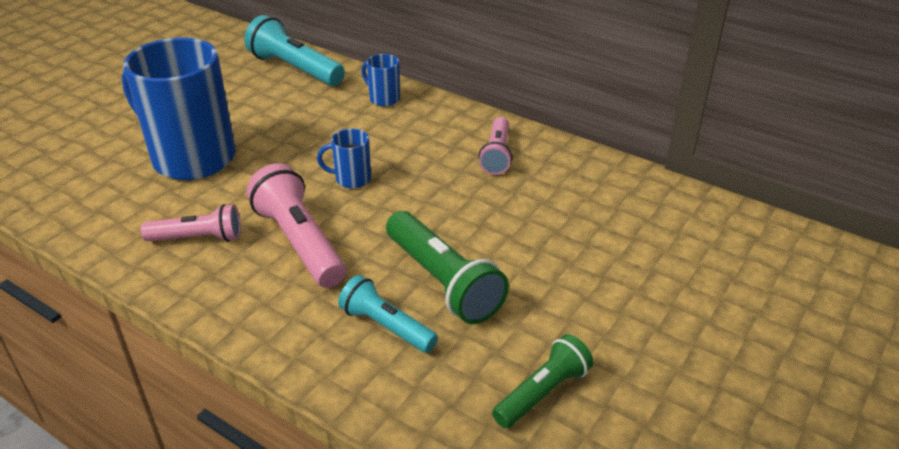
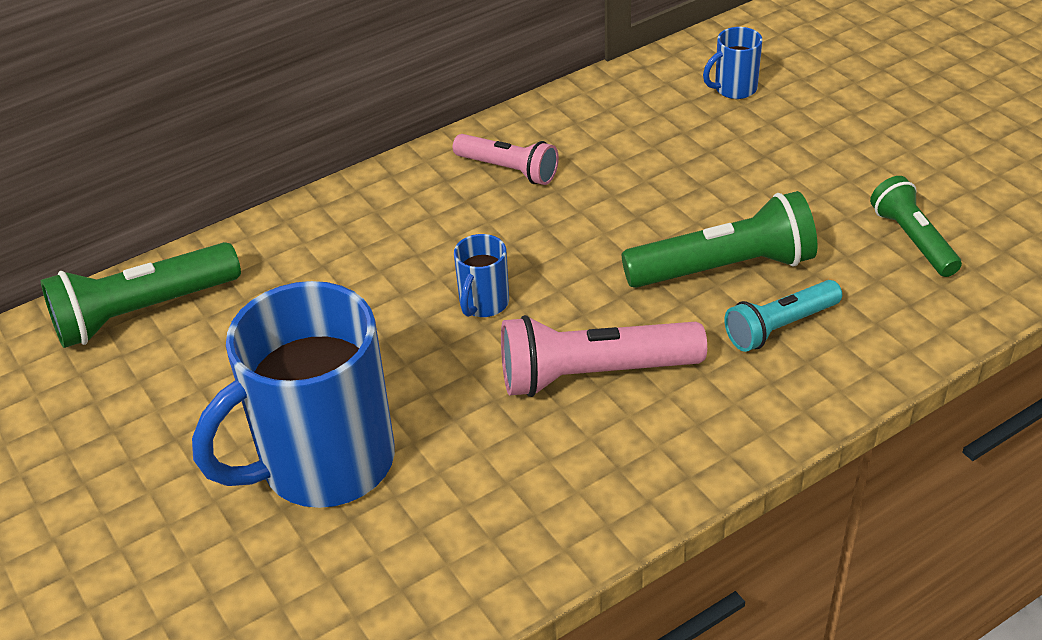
camera: 65 degrees left, 5 degrees up
(198, 238) = (533, 474): pink flashlight -> none
(295, 69) = (143, 312): turquoise flashlight -> green flashlight
(383, 98) = (304, 237): blue mug -> blue mug (734, 89)

